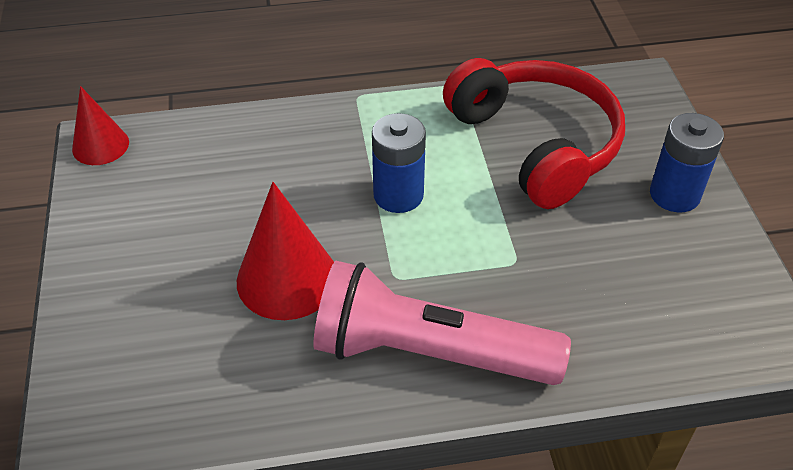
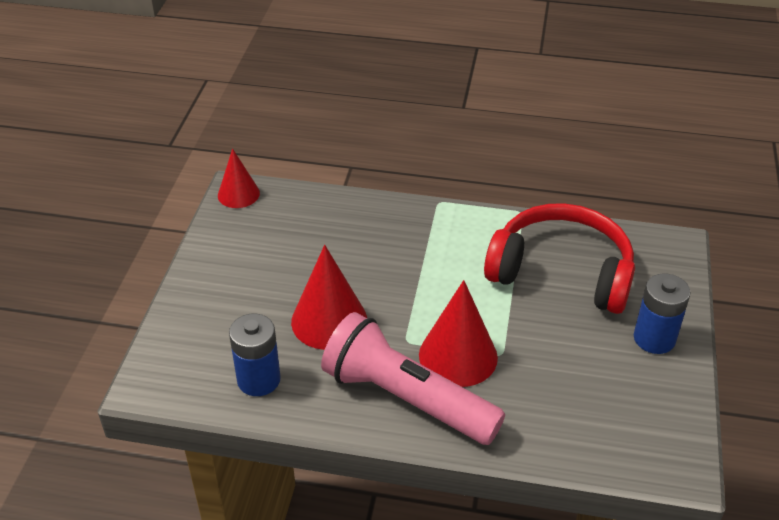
camera: 20 degrees right, 5 degrees down
(398, 195) = (436, 283): blue battery -> blue battery (258, 380)
(466, 279) = (458, 356): none -> red cone
(536, 143) = (561, 272): red headphones -> red headphones turned 60 degrees counterclockwise

